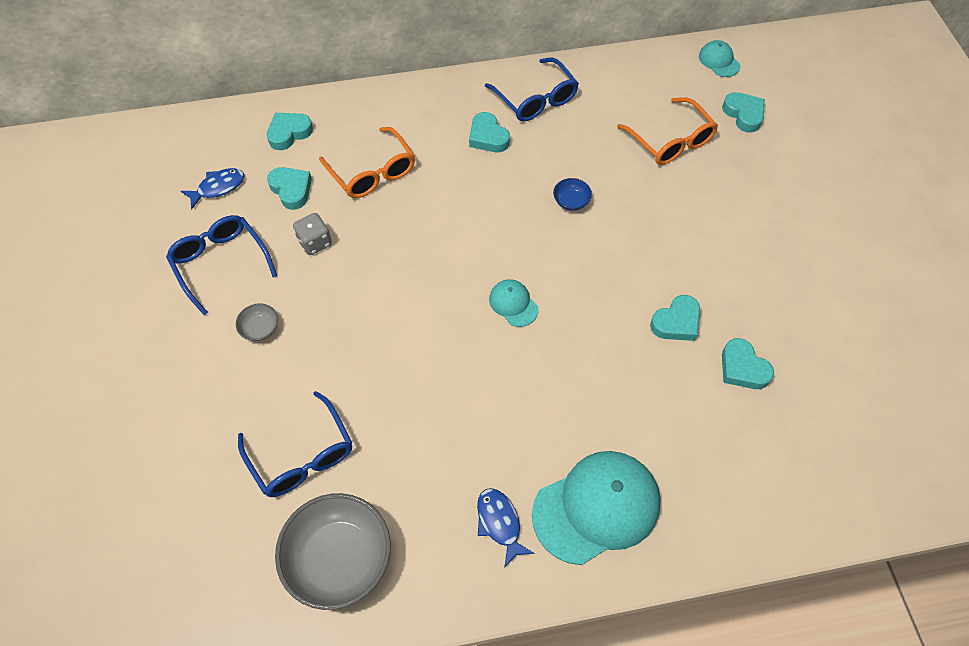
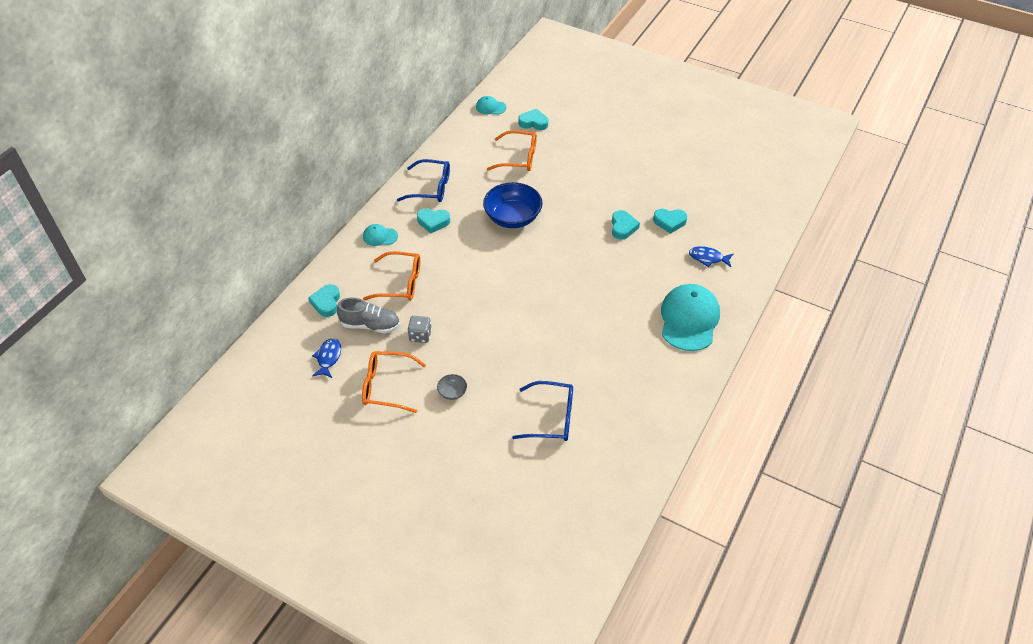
camera: 50 degrees left, 10 degrees down
(221, 264) = (387, 386): blue glasses -> orange glasses
(291, 190) = (370, 325): turquoise heart -> grey shoe
(339, 558) = (625, 435): grey bowl -> none
(499, 523) = (664, 360): blue fish -> blue fish (708, 258)
(513, 304) = (549, 279): turquoise cap -> turquoise cap (380, 236)
(571, 201) = (512, 217): blue bowl -> blue bowl, size x2.29

